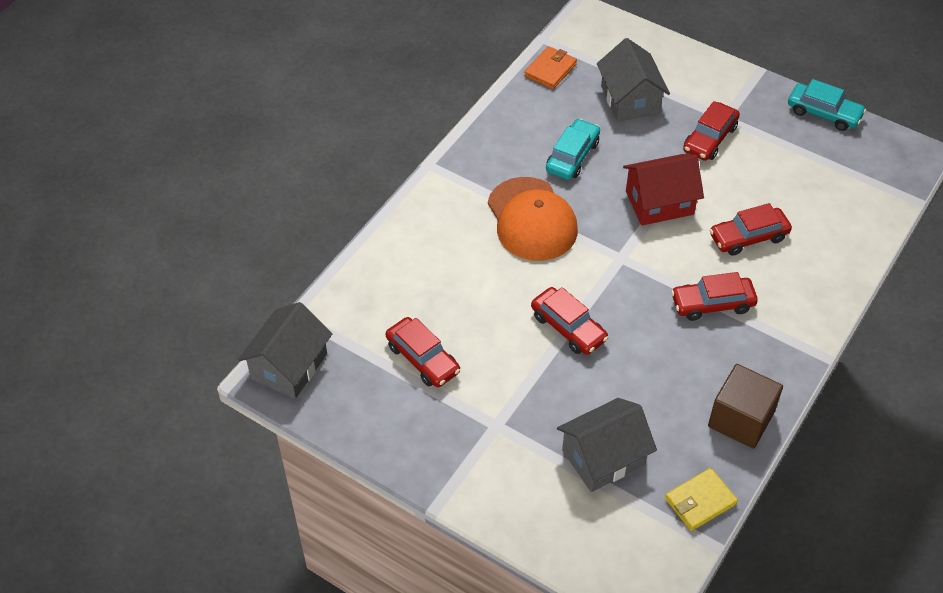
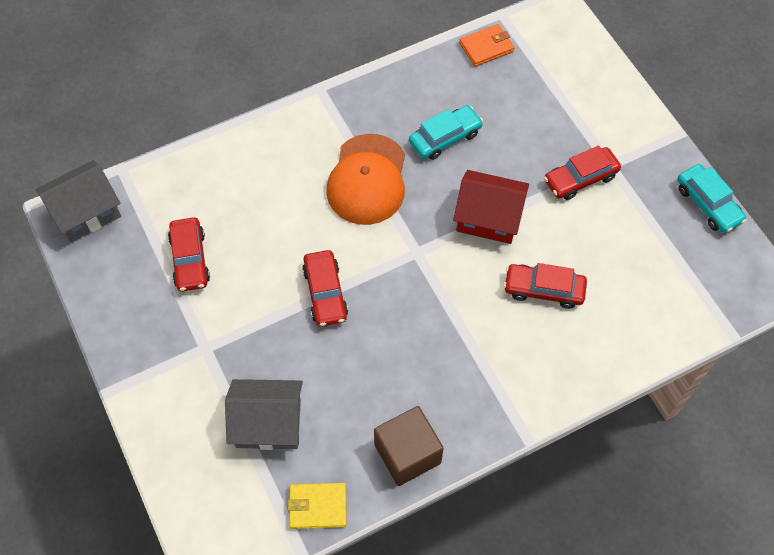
camera: 30 degrees right, 10 degrees up
(630, 100) = (536, 107): grey house -> none
(712, 304) = (464, 335): red car -> none

